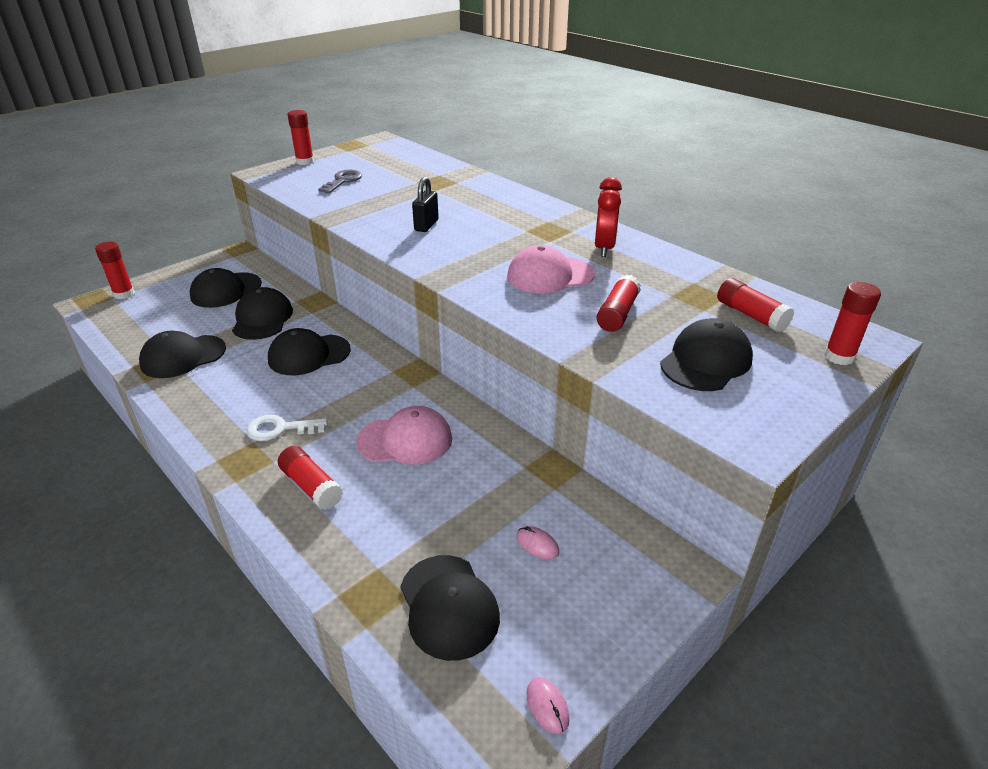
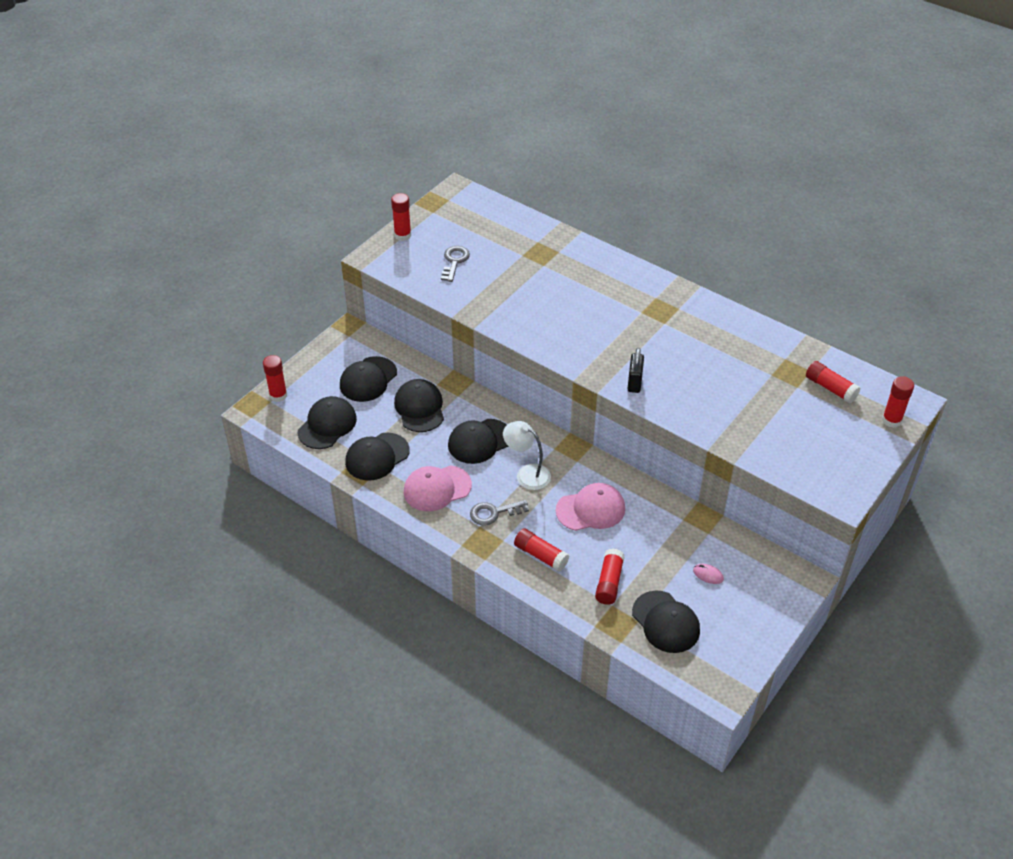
camera: 10 degrees left, 10 degrees up
(280, 429) = (493, 513): white key -> grey key
(345, 392) = (527, 473): none -> white lamp
(426, 225) = (556, 315): black padlock -> black padlock (634, 382)
(547, 706) = (740, 668): pink mouse -> none
(550, 275) = (676, 364): pink cap -> pink cap (437, 488)
(604, 248) = (710, 327): red clock -> none
(617, 314) = (736, 399): red glue stick -> red glue stick (609, 582)
(706, 361) = (804, 436): black cap -> black cap (327, 425)

